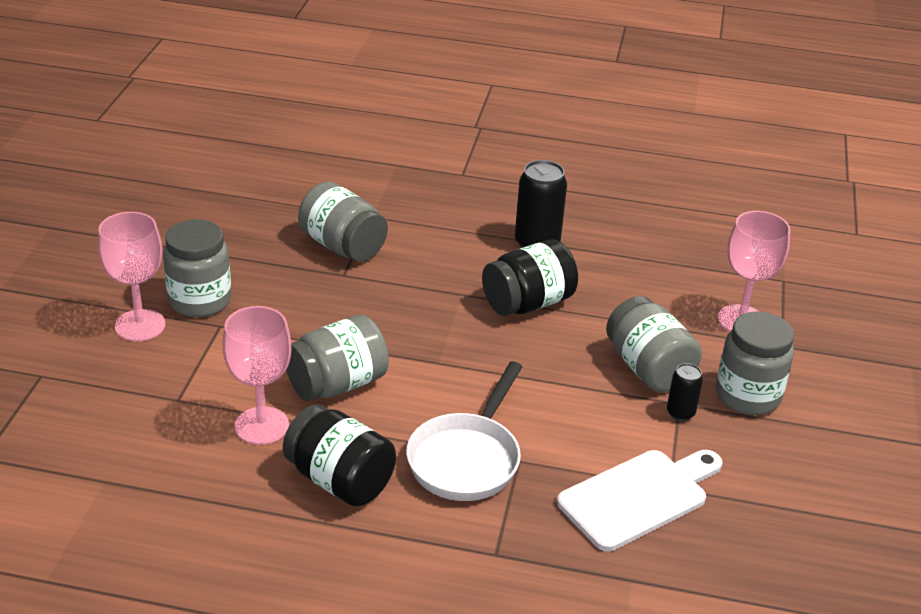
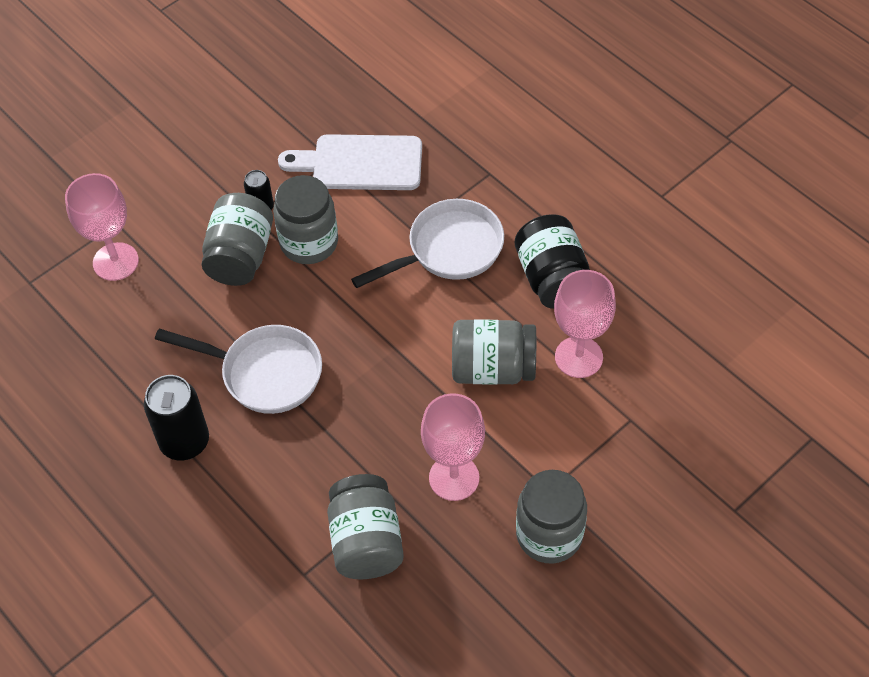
camera: 140 degrees left, 20 degrees up
(140, 325) = (620, 530): pink goblet -> pink goblet (454, 478)
(528, 303) = (264, 373): black jar -> white pan
(747, 396) = (197, 196): grey jar -> grey jar (309, 242)

